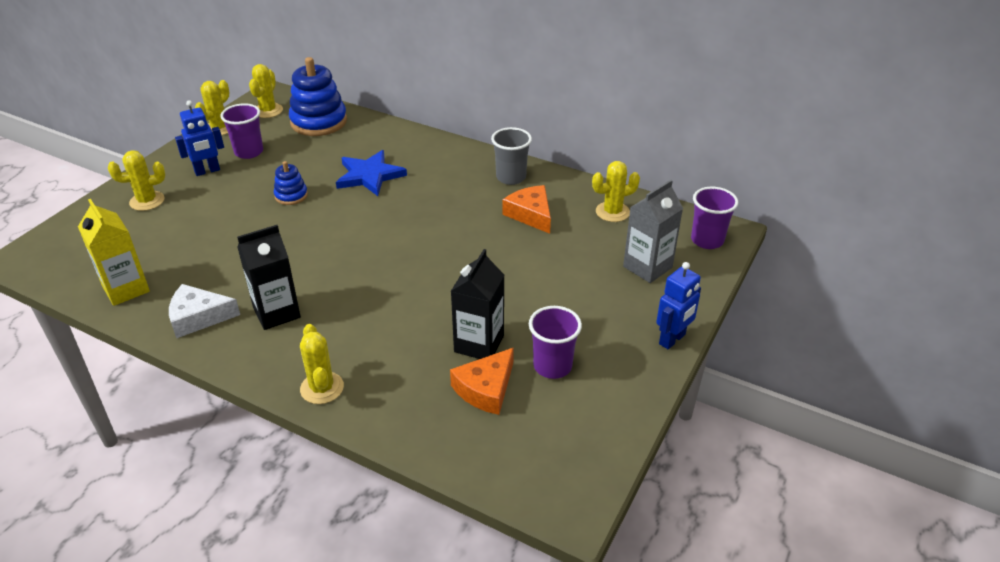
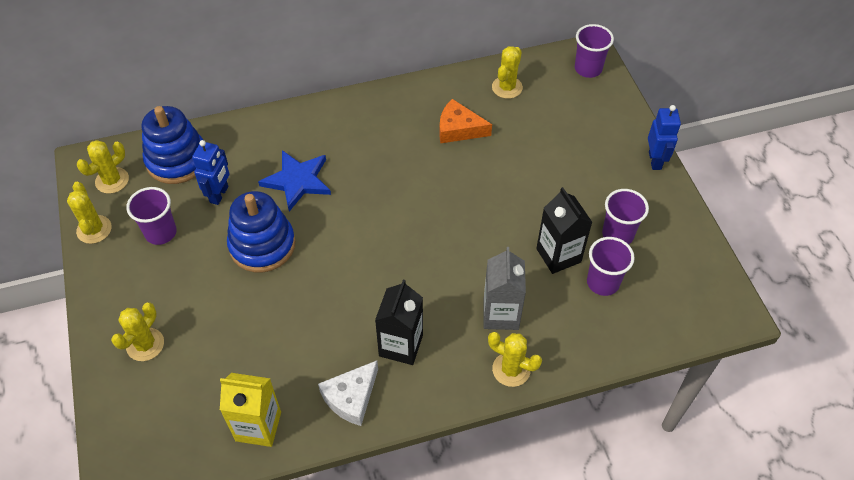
camera: 45 degrees left, 15 degrees up
(207, 171) = (153, 277): blue robot -> blue robot (219, 194)
(268, 111) = (112, 180): yellow cactus -> yellow cactus turned 75 degrees clockwise
(291, 195) = (262, 245): blue stacking toy -> blue stacking toy, size x1.94
(485, 389) = (603, 282): orange cheese -> purple cup
(511, 177) = (403, 106): grey cup -> none
(647, 267) = (580, 117): grey carton -> grey carton (501, 314)

